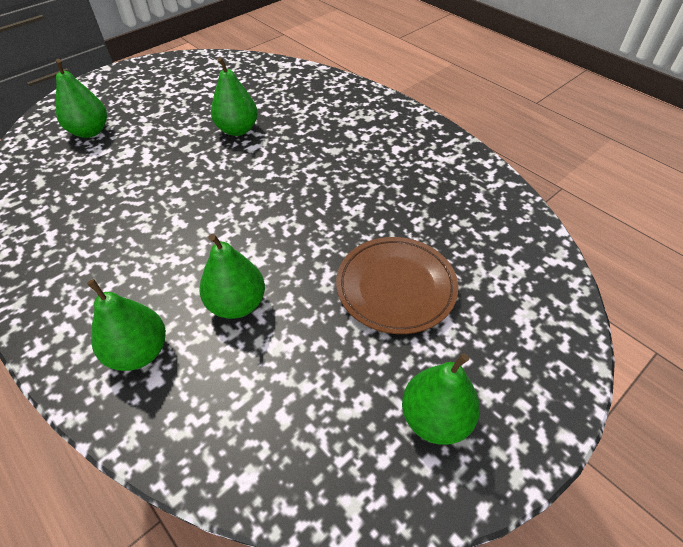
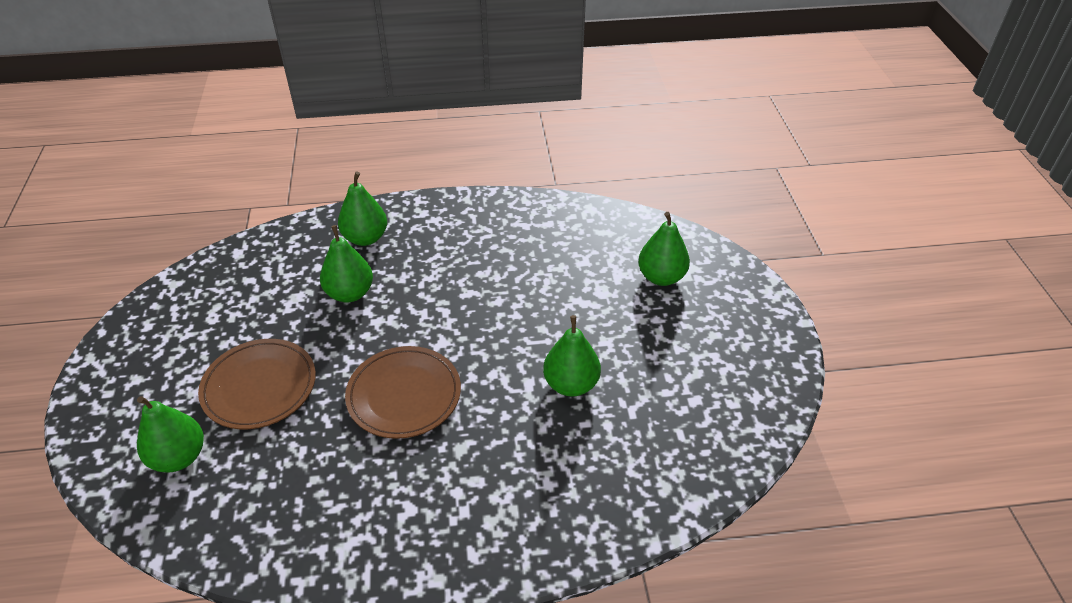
camera: 125 degrees right, 5 degrees down
(319, 197) = (404, 395): none -> brown plate
(435, 418) = (160, 344): green pear -> green pear (179, 457)

